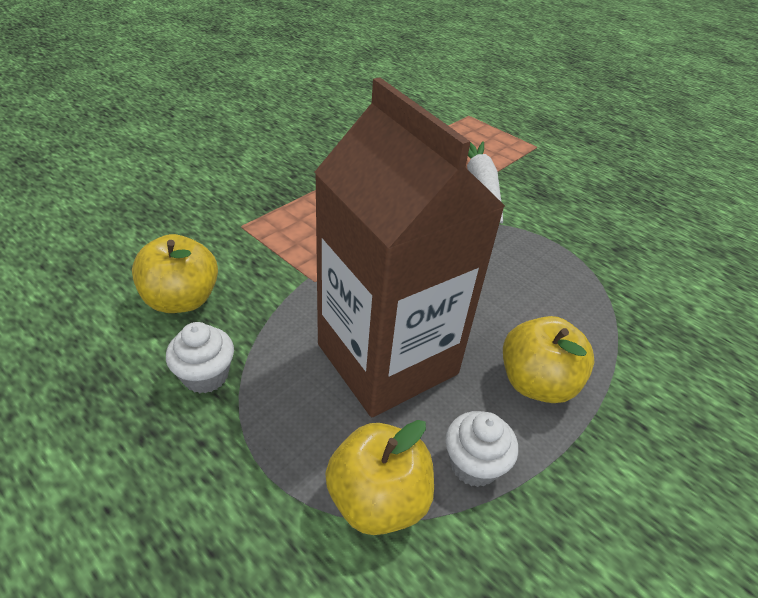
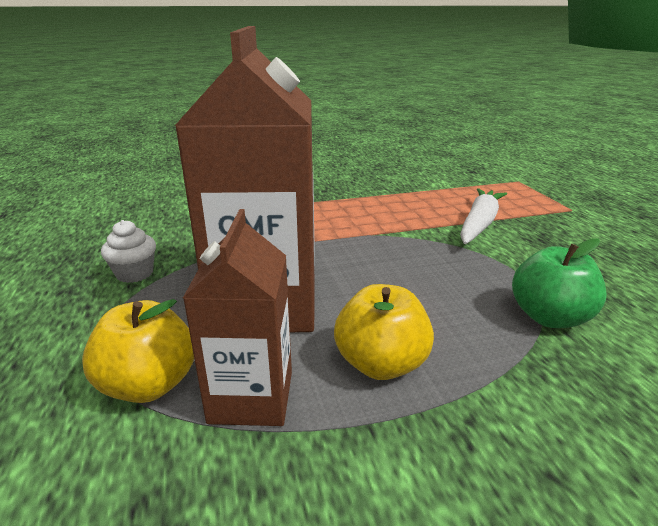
camera: 35 degrees right, 15 degrees down
(182, 300) = (171, 234): yellow apple -> none
(474, 464) = (251, 397): white cupcake -> brown carton
(606, 283) = (549, 317): none -> green apple

